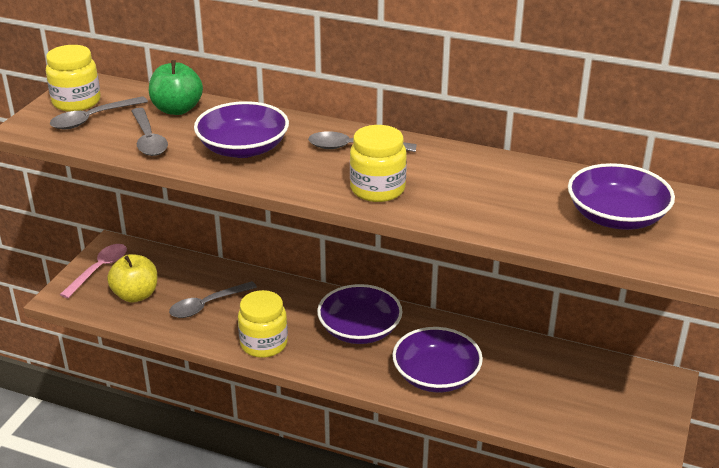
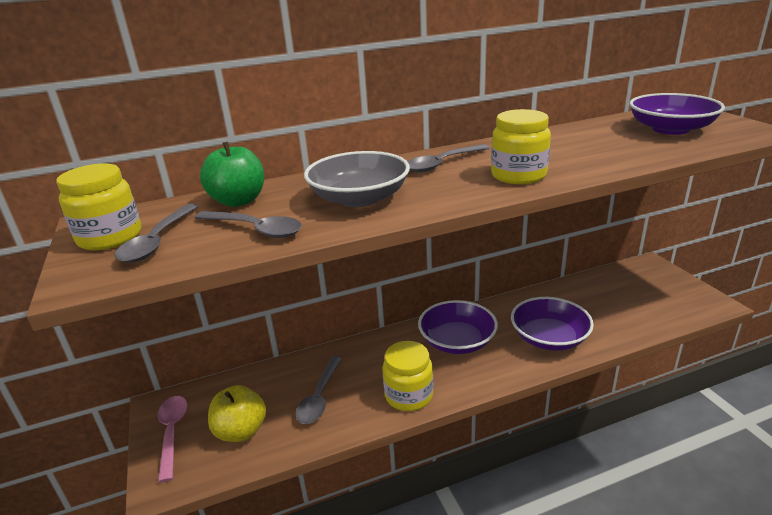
camera: 40 degrees left, 5 degrees down
(243, 148) = (359, 198): purple bowl -> grey bowl

